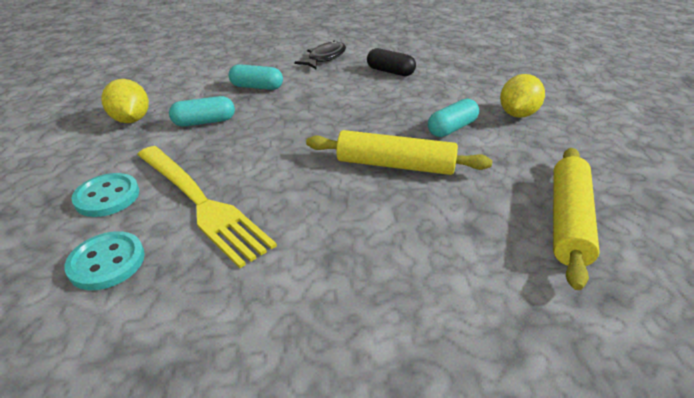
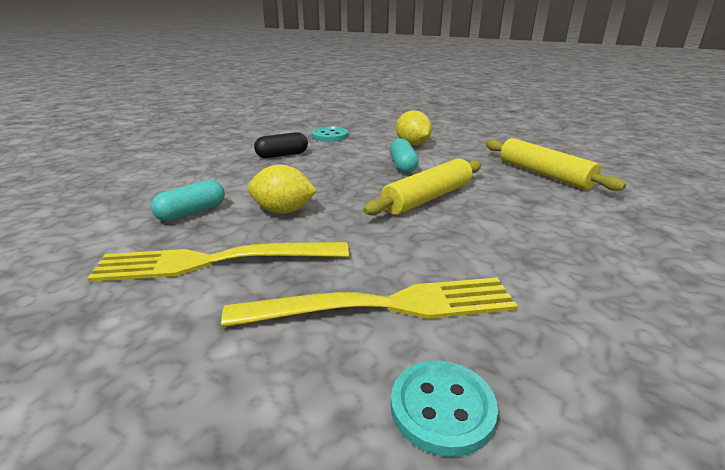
camera: 55 degrees left, 10 degrees down
(107, 197) = (288, 380): turquoise button -> turquoise button (330, 136)
(131, 120) = (105, 315): yellow lemon -> yellow lemon (283, 211)
(204, 122) = (213, 262): turquoise capsule -> yellow fork
(325, 58) = (201, 168): black fish -> none

